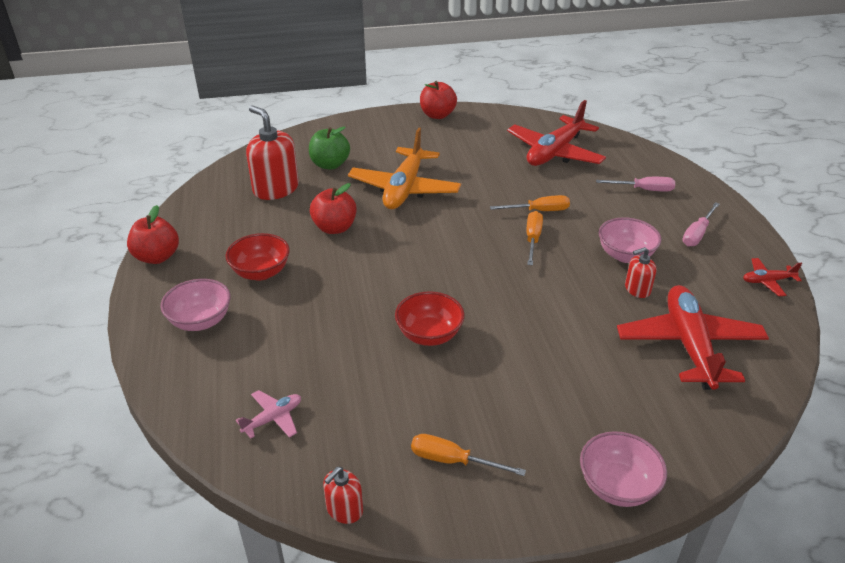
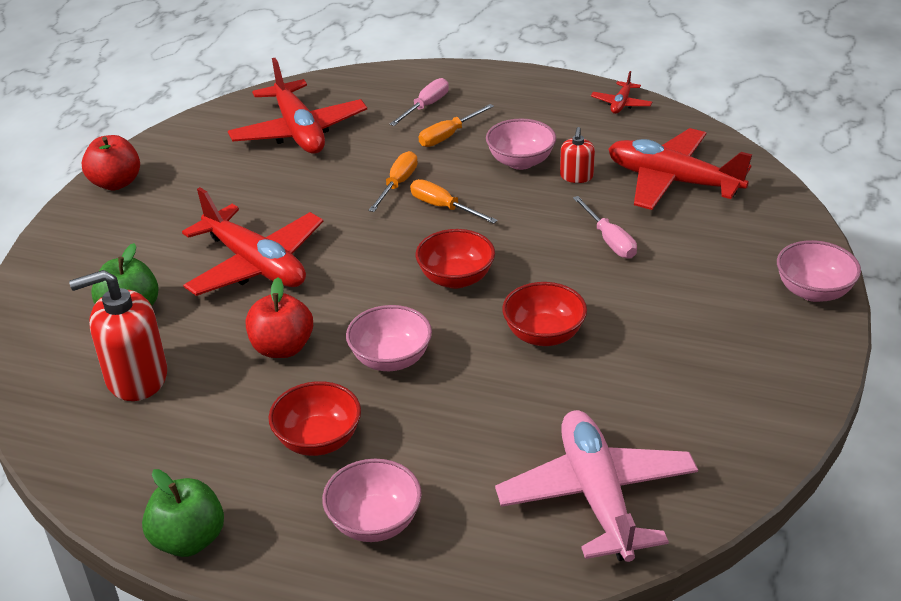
camera: 60 degrees left, 0 degrees up
(157, 257) = (189, 540): red apple -> green apple
(273, 418) = (597, 496): pink plane -> pink plane, size x2.23
(344, 509) = (756, 474): red soap dispenser -> none
(354, 274) = (391, 359): none -> pink bowl
(404, 189) = (255, 264): orange plane -> red plane
(453, 460) = (732, 379): orange screwdriver -> orange screwdriver (448, 136)
(458, 272) = (456, 278): none -> red bowl
(697, 234) = (524, 108): pink screwdriver -> pink screwdriver (609, 240)

